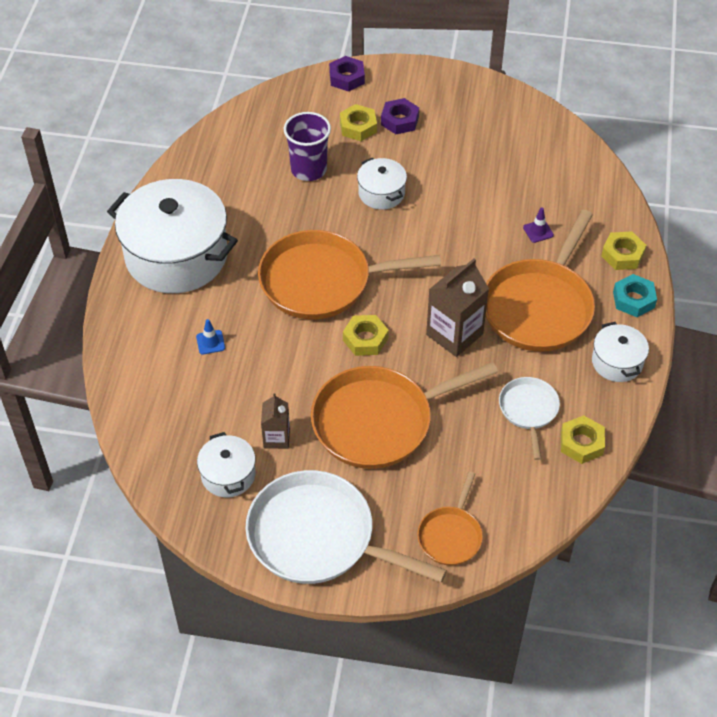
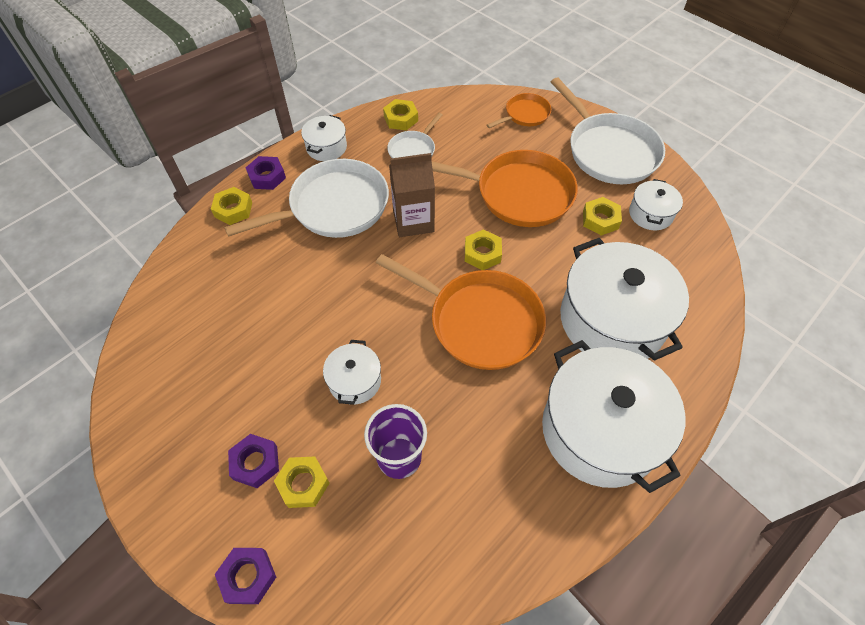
camera: 145 degrees left, 5 degrees up
(210, 342) = (612, 320): blue traffic cone -> white pot
(276, 438) = (600, 220): brown carton -> yellow nut
(538, 231) = (268, 263): purple traffic cone -> none
(539, 306) = (334, 207): orange pan -> white pan
(633, 299) = (267, 177): turquoise nut -> purple nut

